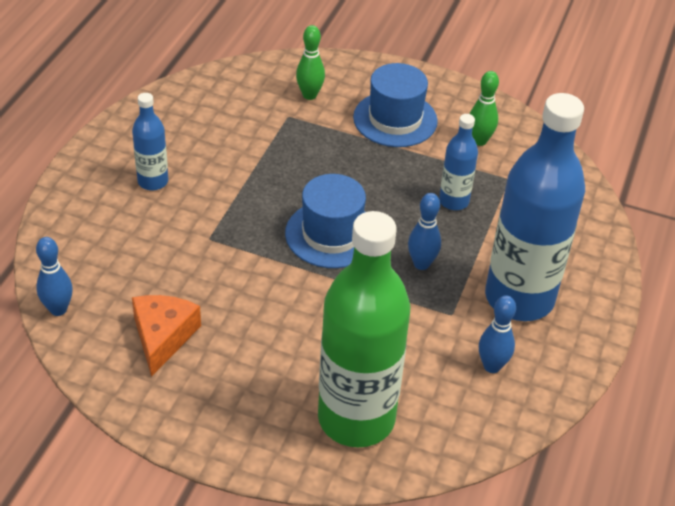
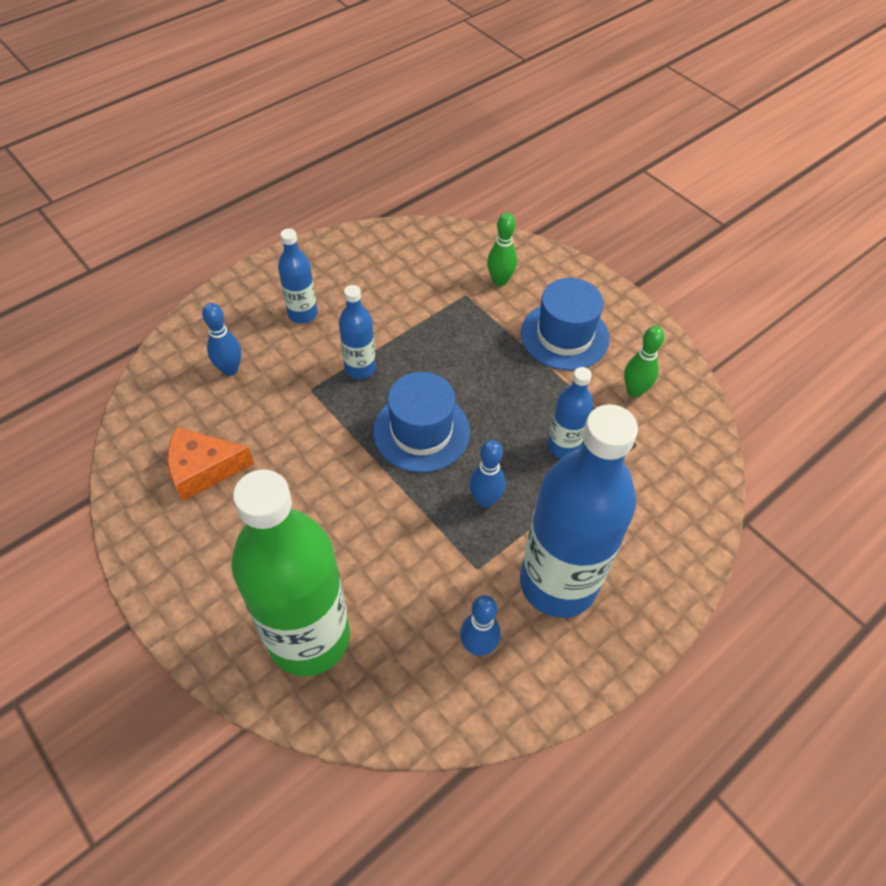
camera: 30 degrees right, 10 degrees up
(58, 309) = (141, 404): blue bowling pin -> blue bowling pin (230, 369)
(163, 337) = (203, 469): orange cheese -> orange cheese turned 135 degrees counterclockwise
(240, 206) = (360, 368): none -> blue bottle

